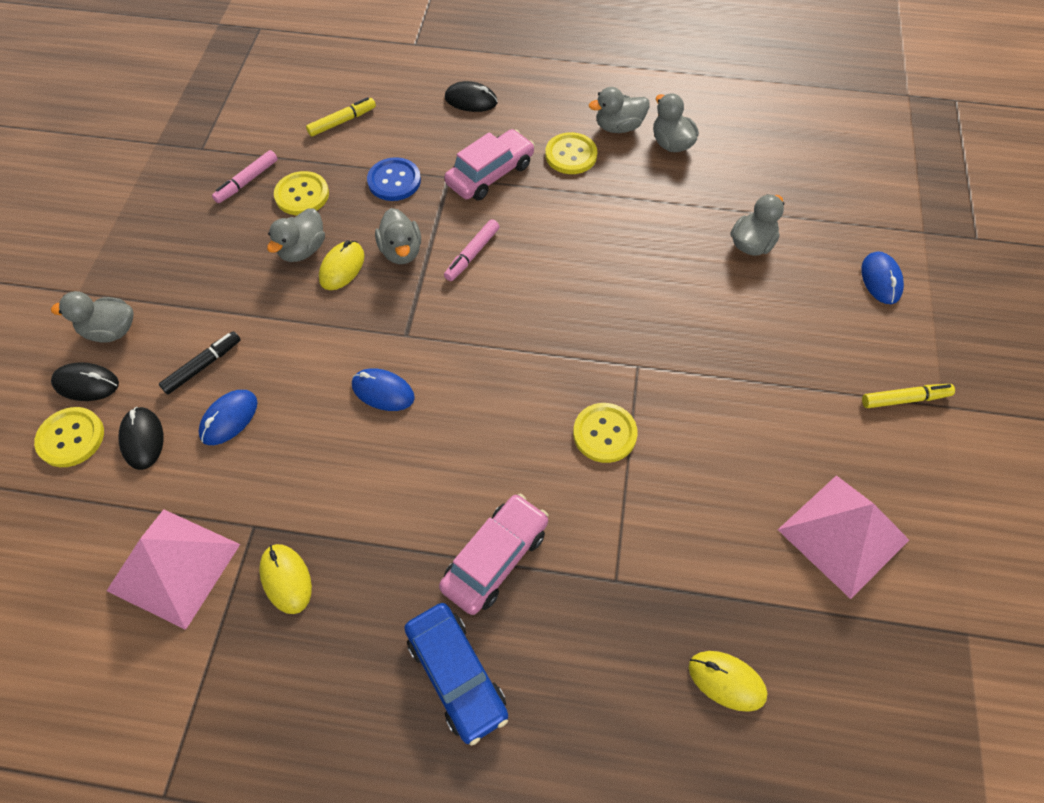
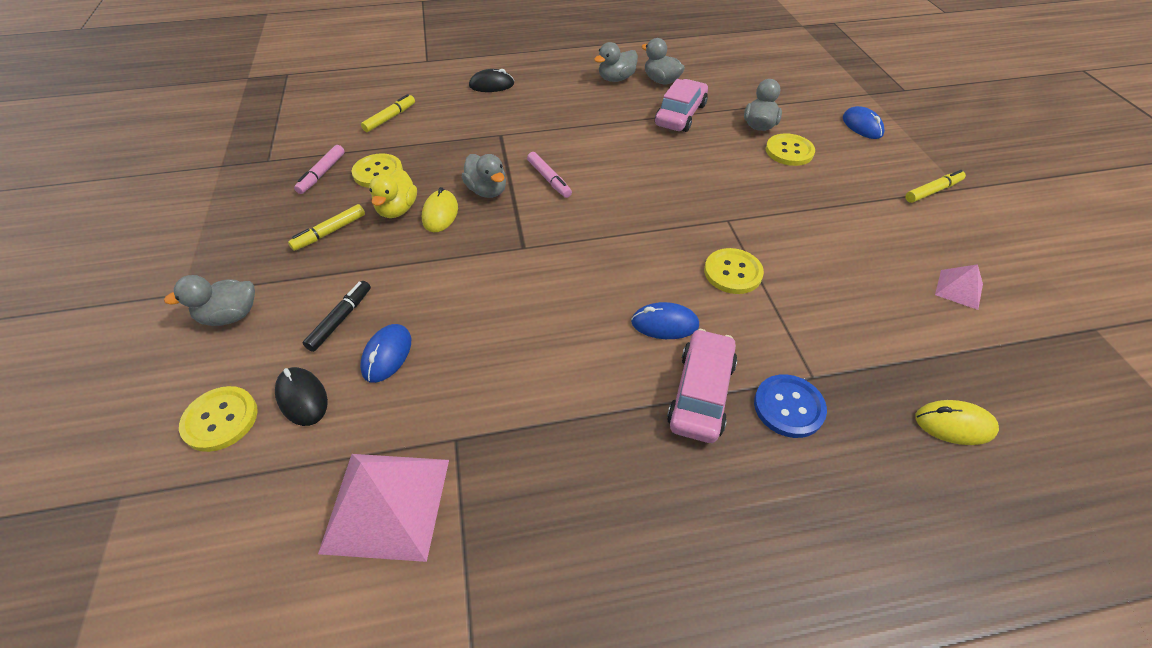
camera: 20 degrees left, 10 degrees down
(86, 384) = (220, 367): black mouse -> none
(229, 259) = (330, 232): none -> yellow marker
(286, 579) = (512, 476): yellow mouse -> none
(302, 250) = (397, 209): grey duck -> yellow duck
(383, 391) = (525, 293): blue mouse -> blue mouse (664, 324)
(394, 181) = (455, 146): blue button -> blue button (788, 407)
(456, 675) = (725, 504): blue car -> none
(472, 254) = (549, 179): pink marker -> pink marker turned 45 degrees counterclockwise
(490, 174) = (533, 126): pink car -> pink car (680, 115)
(571, 155) = (590, 102): yellow button -> yellow button (789, 151)
(843, 535) = (959, 289): pink pyramid -> pink pyramid, size x0.50

